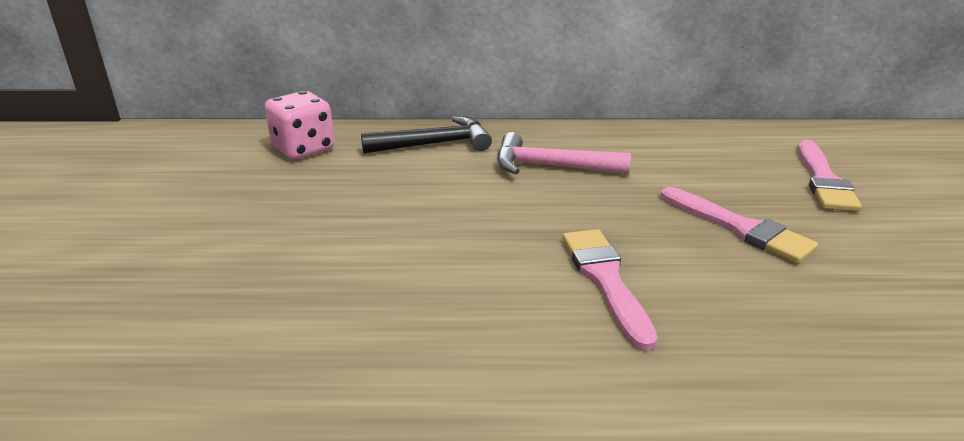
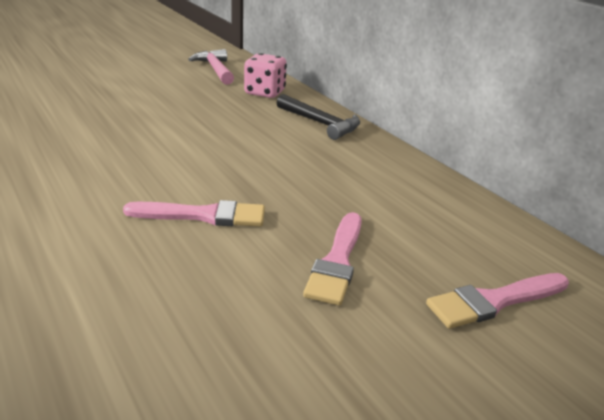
camera: 55 degrees right, 0 degrees up
(551, 166) = (341, 167): pink hammer -> pink hammer (215, 70)
(605, 280) = (203, 215): pink brush -> pink brush turned 45 degrees clockwise

